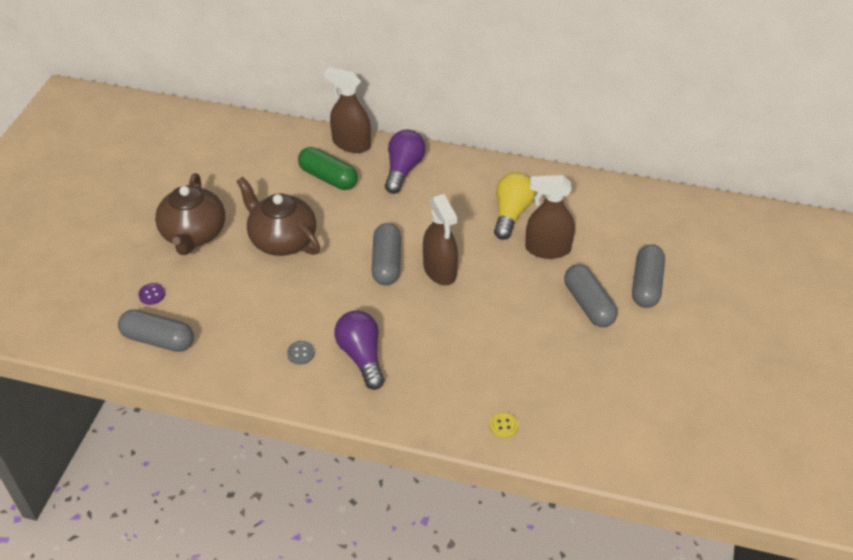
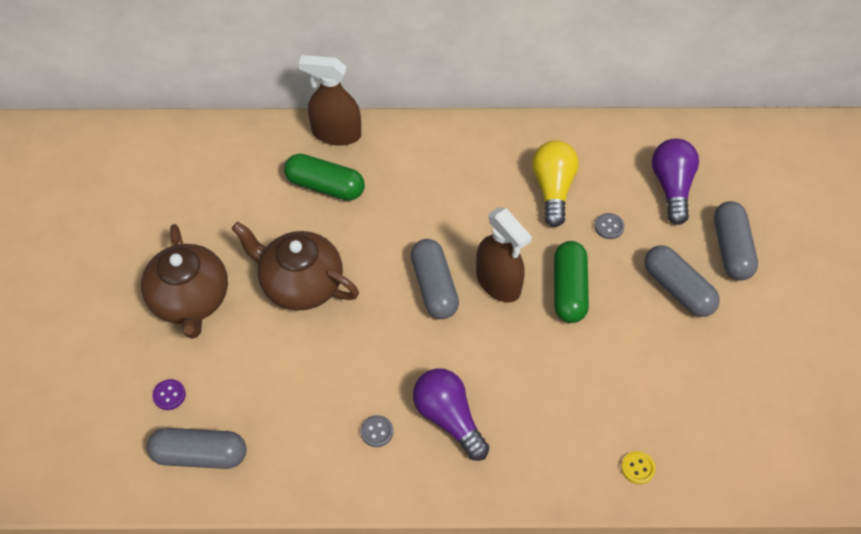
camera: 15 degrees left, 10 degrees up
(403, 170) = (410, 156): purple light bulb -> purple light bulb (672, 187)
(496, 287) = (569, 290): none -> green capsule
(547, 249) = (609, 227): brown spray bottle -> grey button

